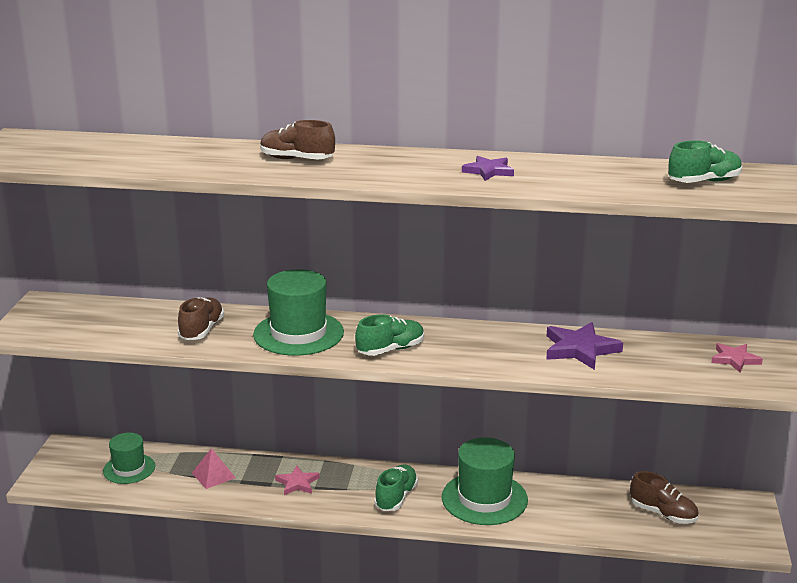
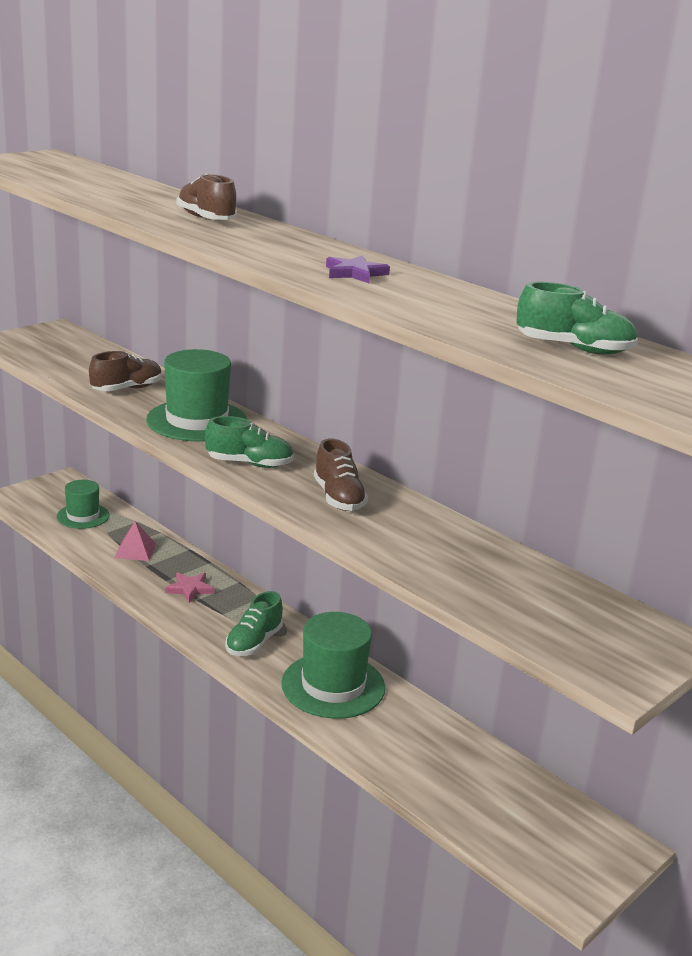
camera: 35 degrees right, 0 degrees up
(396, 497) = (254, 642): green shoe -> green shoe turned 150 degrees clockwise
(580, 349) = (435, 540): purple star -> none
(663, 513) = (500, 799): brown shoe -> brown shoe (338, 498)
(734, 359) = (601, 626): pink star -> none

